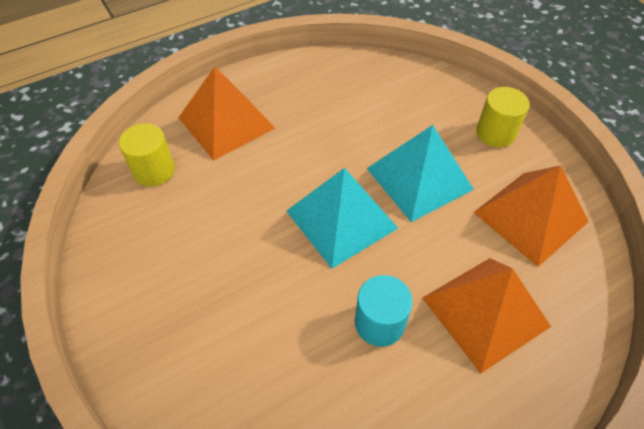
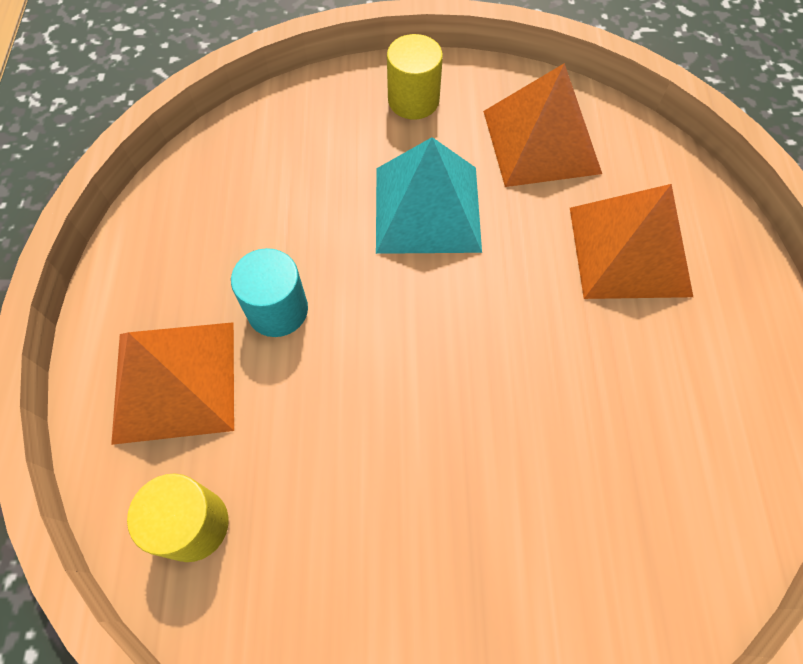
camera: 60 degrees left, 10 degrees up
(341, 219) = (433, 321): turquoise pyramid -> none
(379, 323) = (593, 358): turquoise cylinder -> turquoise cylinder (277, 310)

